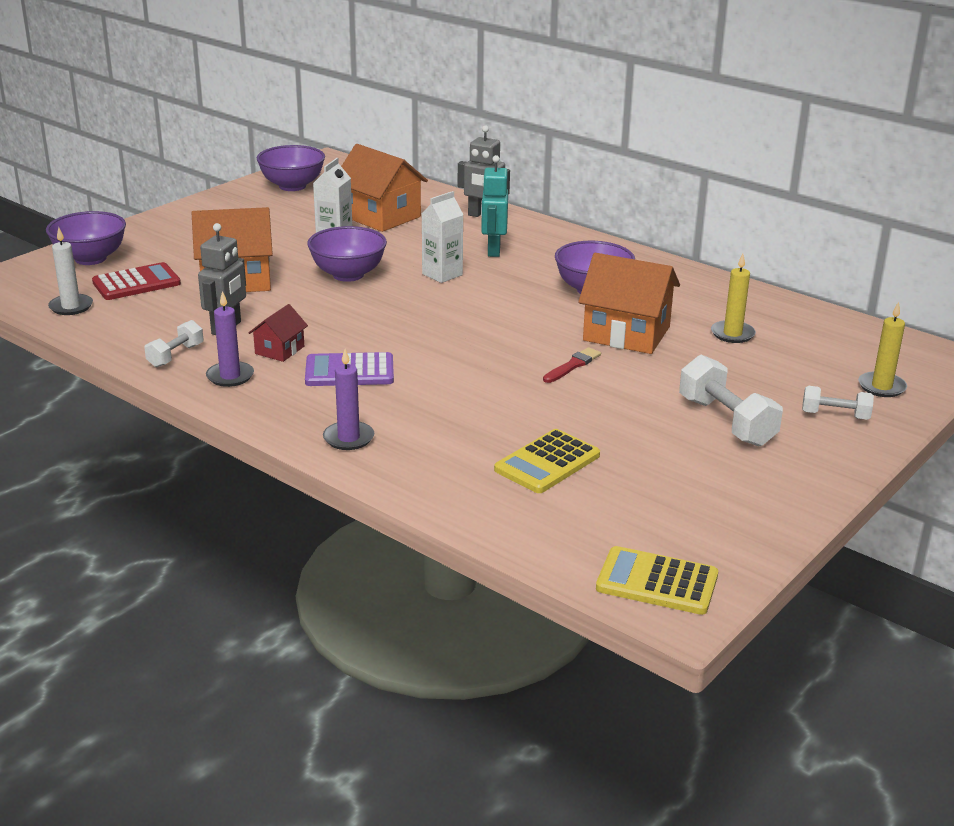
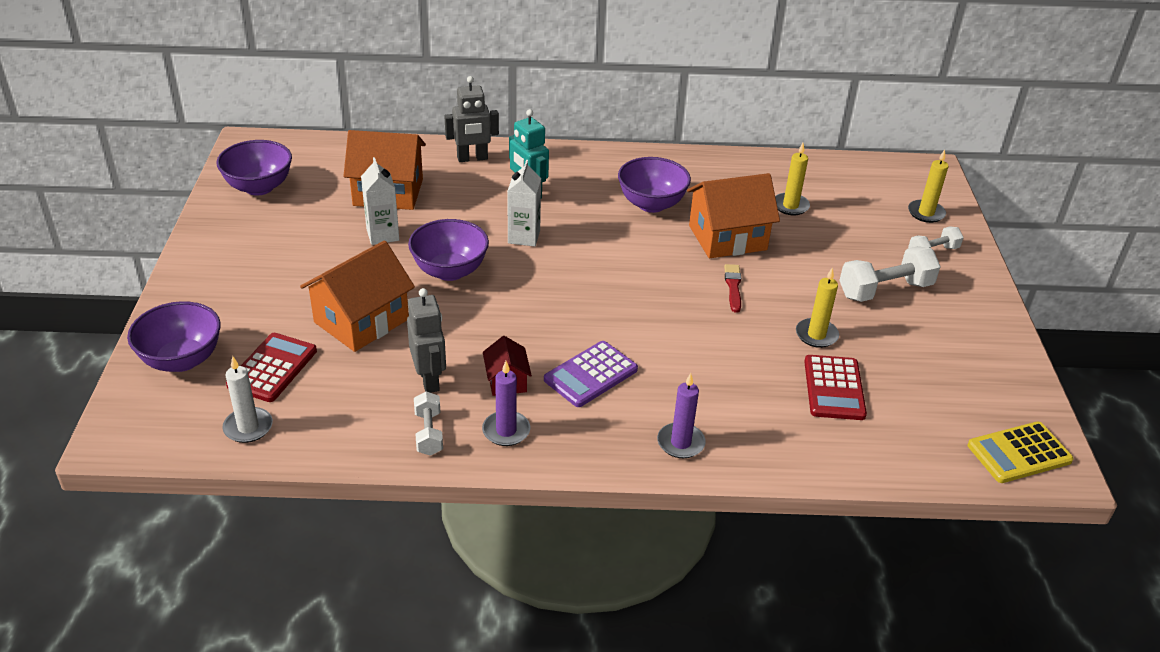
camera: 40 degrees left, 10 degrees up
(547, 463) = (834, 388): yellow calculator -> red calculator
(595, 424) = (816, 335): none -> yellow candle
(726, 422) = (885, 290): white dumbbell -> white dumbbell turned 45 degrees counterclockwise

